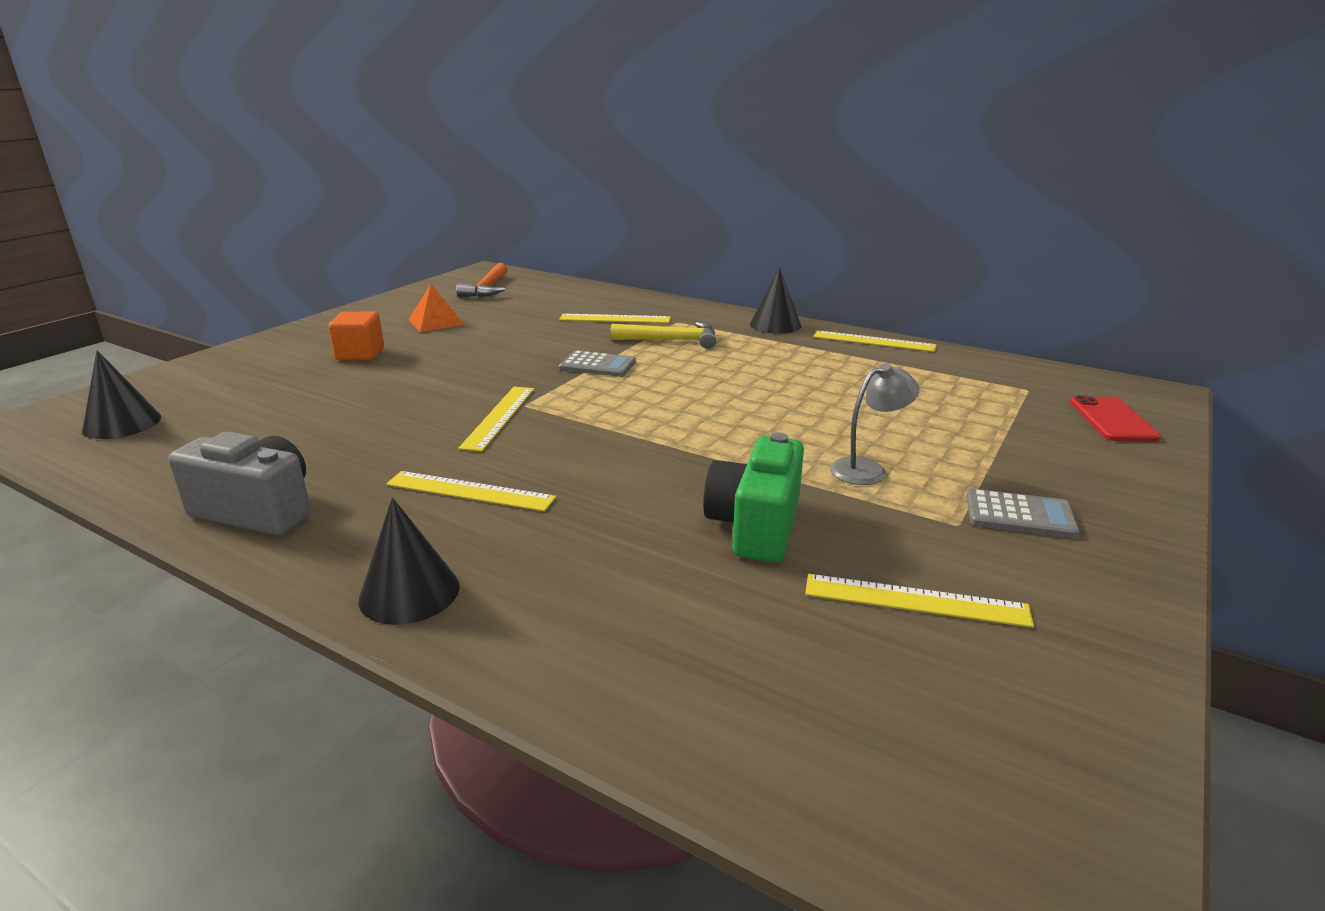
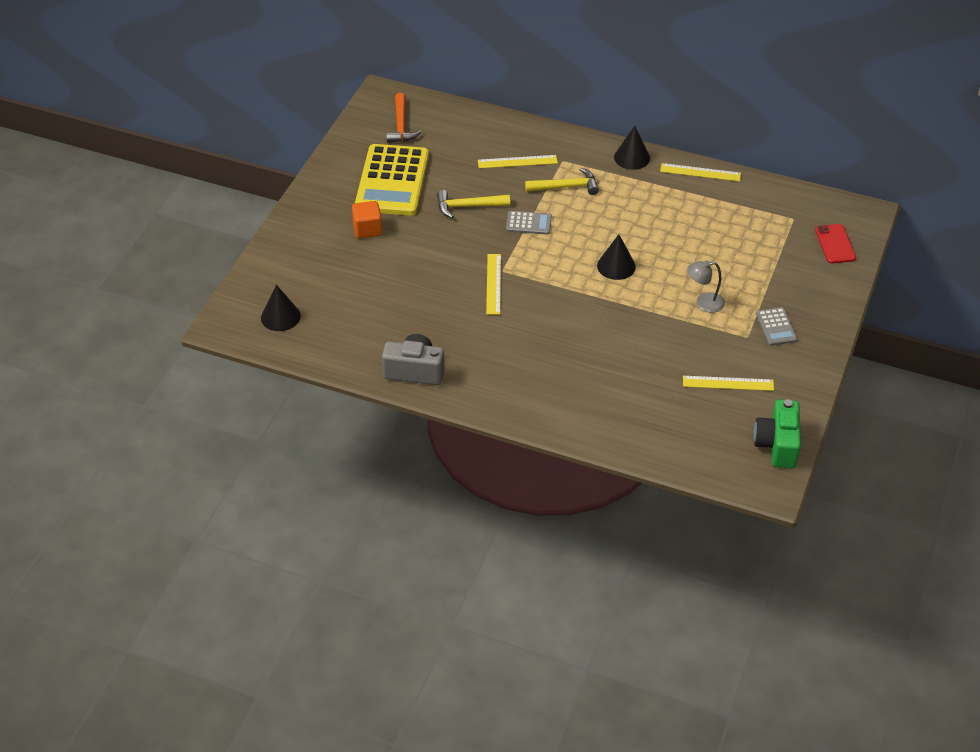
camera: 10 degrees left, 20 degrees up
(409, 592) = (518, 407): black cone -> black cone (616, 266)
(436, 322) = (392, 181): orange pyramid -> yellow calculator
(470, 491) = (510, 345): yellow ruler -> none
(519, 346) = (467, 206): none -> yellow hammer
(755, 526) = (655, 350): green camera -> green camera (777, 445)
(867, 469) = (704, 303): grey lamp -> grey lamp turned 150 degrees counterclockwise
(1019, 515) = (776, 327): grey calculator -> grey calculator turned 75 degrees clockwise

